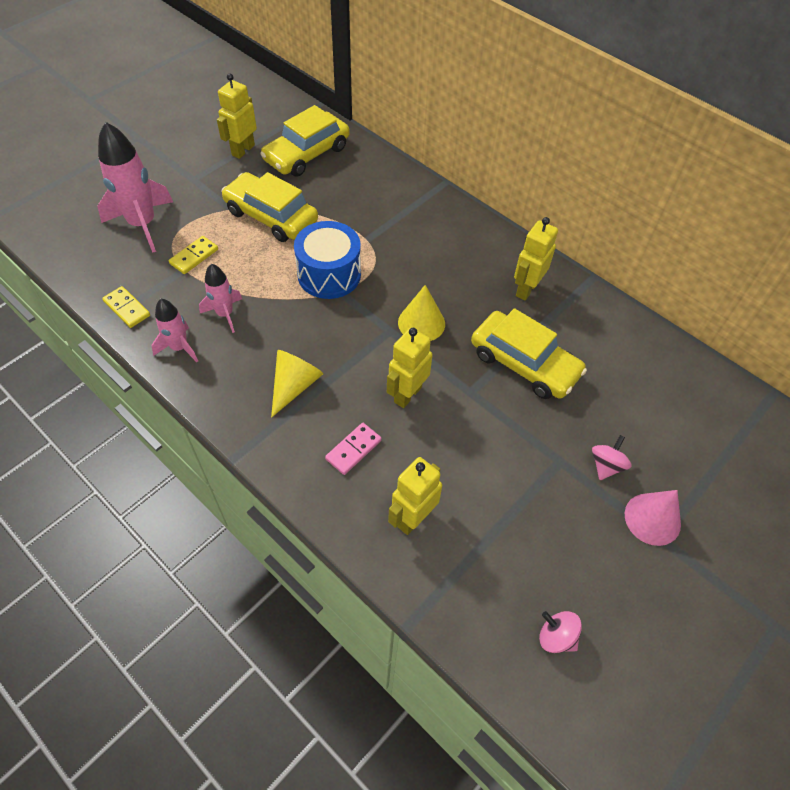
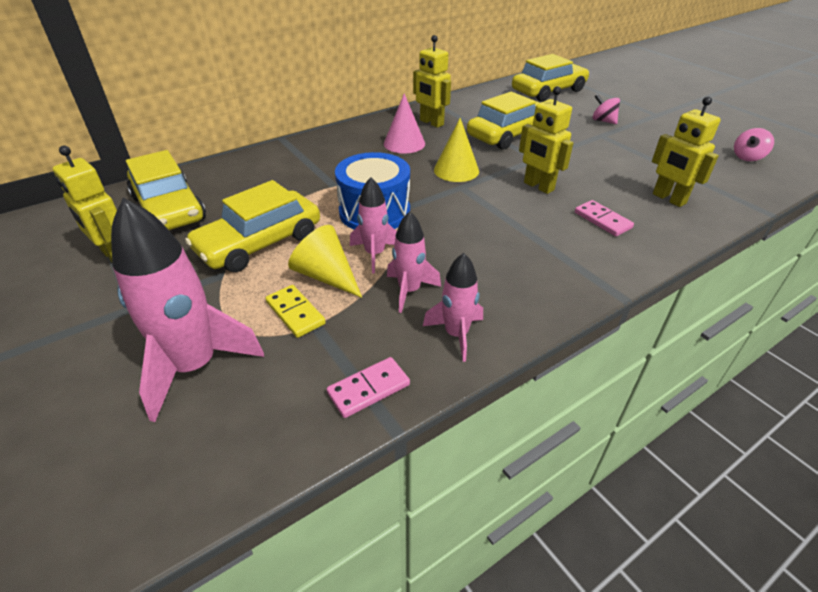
camera: 75 degrees left, 15 degrees down
(127, 308) = (368, 389): yellow domino -> pink domino
(268, 286) = (375, 254): none -> pink rocket
(294, 386) = (525, 247): yellow cone -> yellow cone (326, 276)
(652, 519) = (643, 114): pink cone -> pink cone (404, 143)
(684, 402) = (548, 91): none -> yellow car

